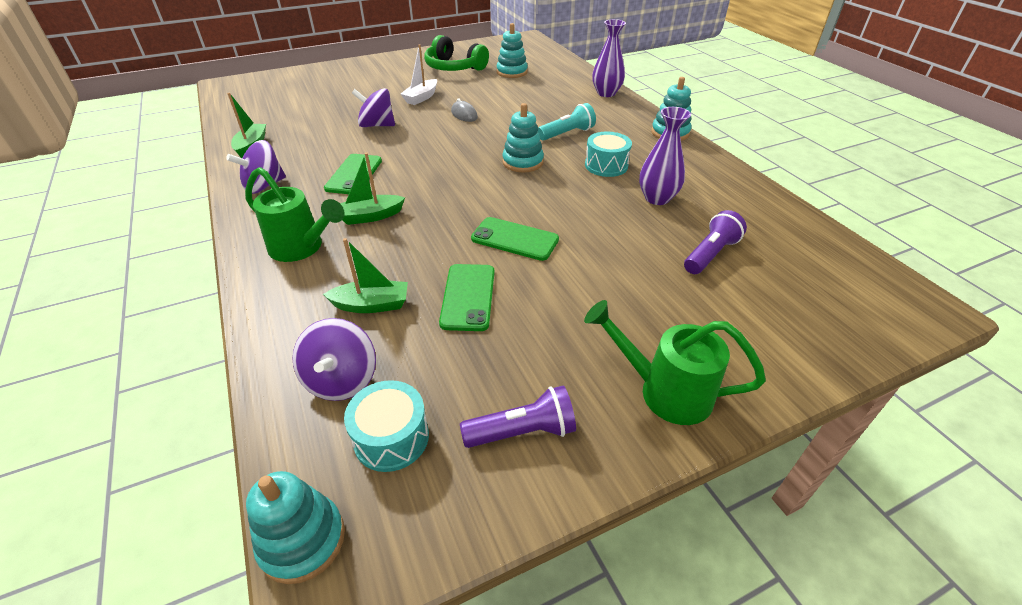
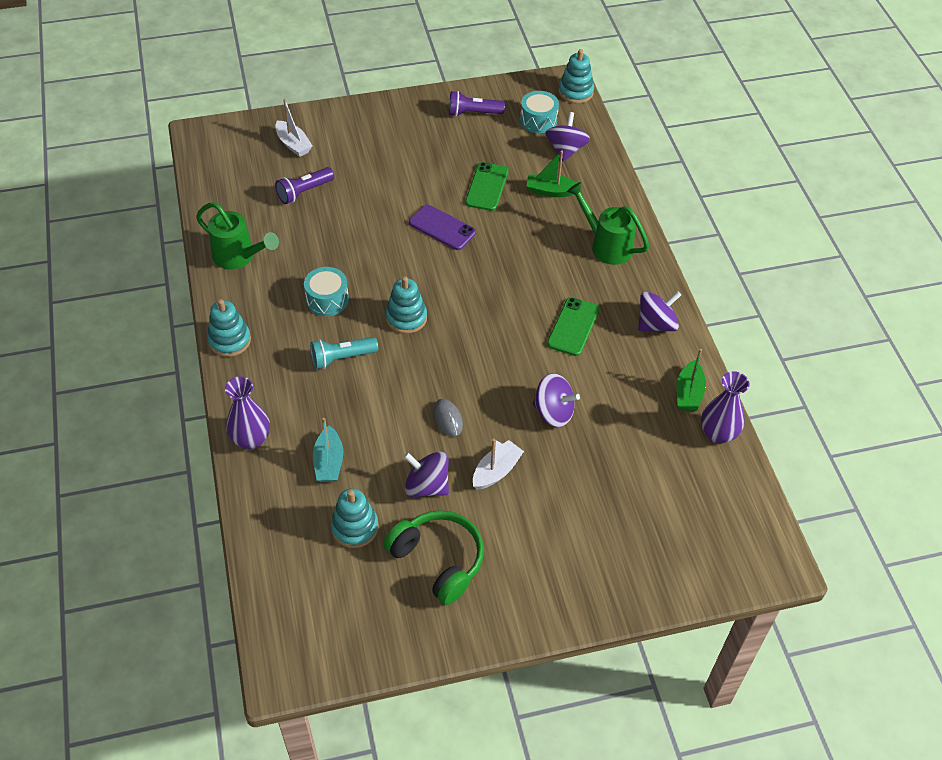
camera: 170 degrees left, 10 degrees up
(370, 216) = (555, 269): green boat -> none
(470, 88) = (427, 486): none -> purple spinning top
(515, 239) = (442, 228): green phone -> purple phone
(544, 90) = (329, 462): none -> turquoise boat
(657, 198) = (306, 250): purple vase -> purple vase (718, 434)
(665, 392) = (392, 118): green watering can -> green watering can (238, 256)
(783, 315) = (293, 144): none -> white boat

